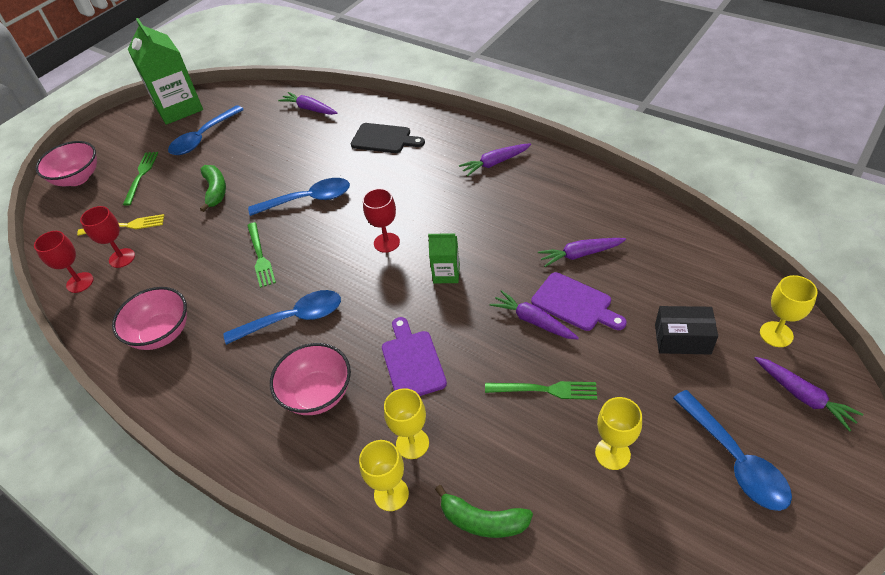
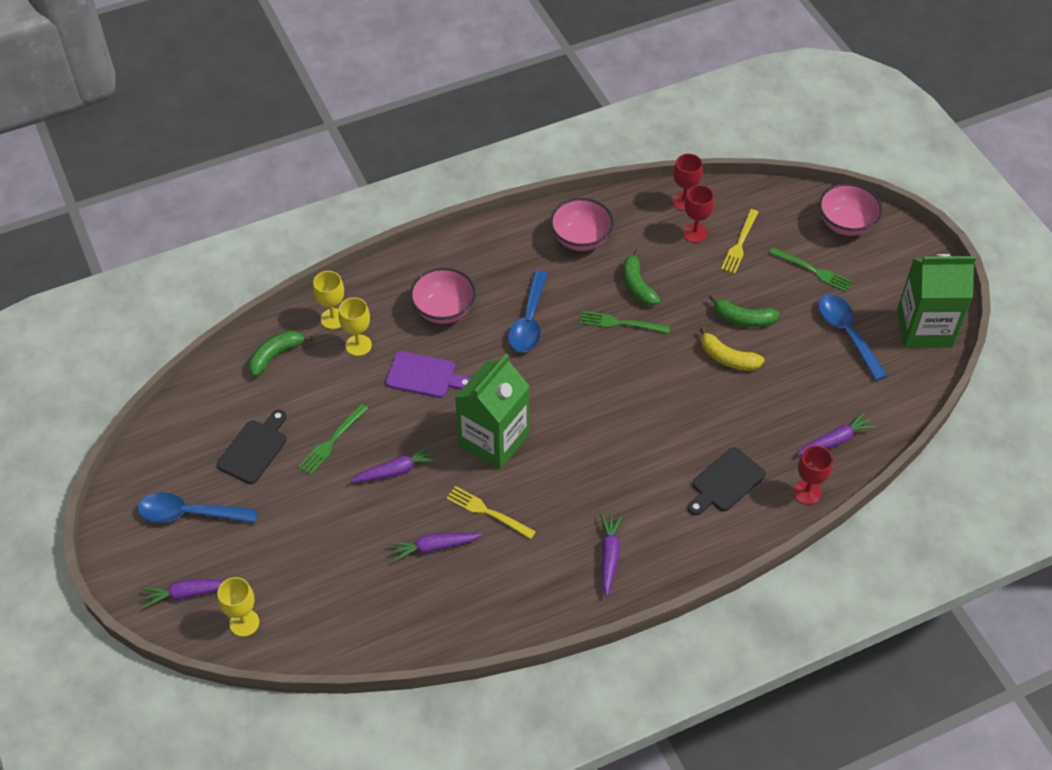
camera: 115 degrees right, 5 degrees up
(208, 266) = (637, 286): none -> green banana
(263, 182) = (727, 358): none -> yellow banana
(308, 200) = (673, 383): blue spoon -> none
(386, 242) = (566, 416): red goblet -> red goblet (807, 492)
(446, 274) = (493, 440): green carton -> green carton, size x2.06
(518, 241) = (487, 512): none -> yellow fork
(575, 303) = (388, 509): purple cutting board -> none
(580, 254) = (434, 547): purple carrot -> purple carrot turned 120 degrees counterclockwise
(612, 453) = (254, 449): yellow goblet -> black cutting board
(682, 339) = (295, 556): black box -> none

